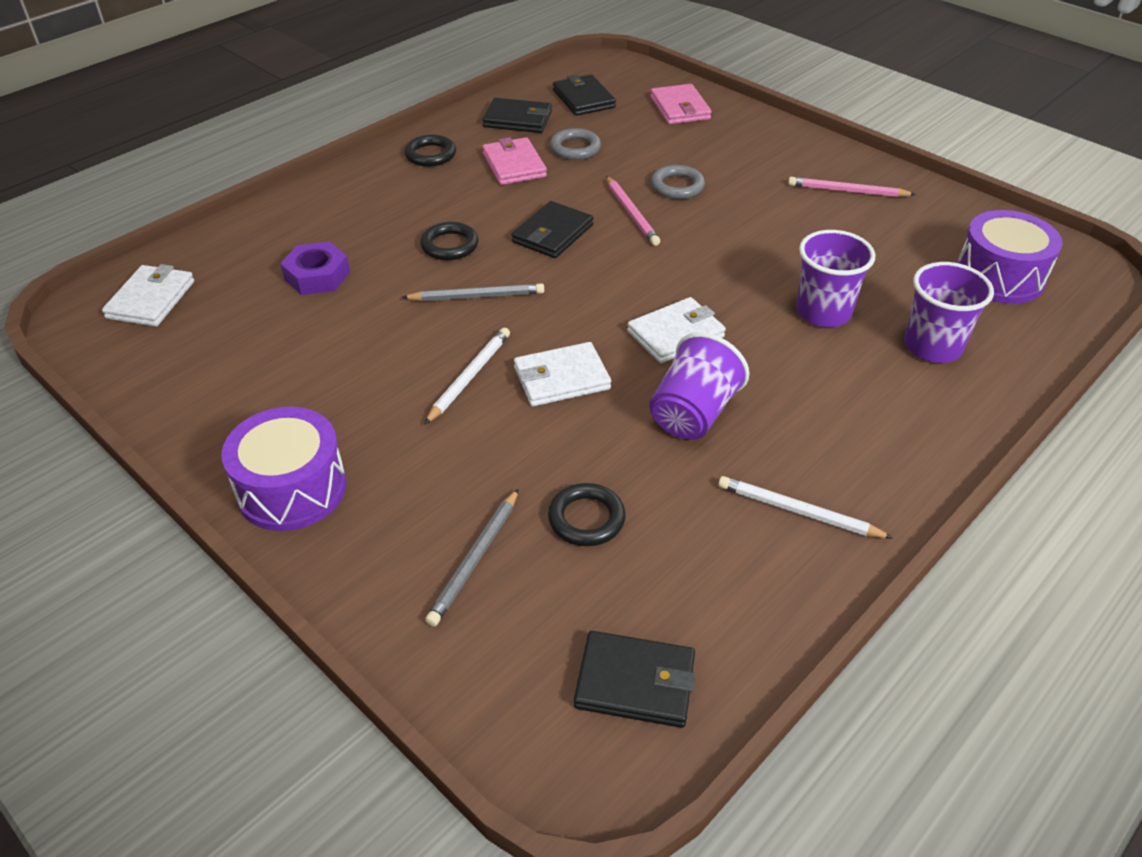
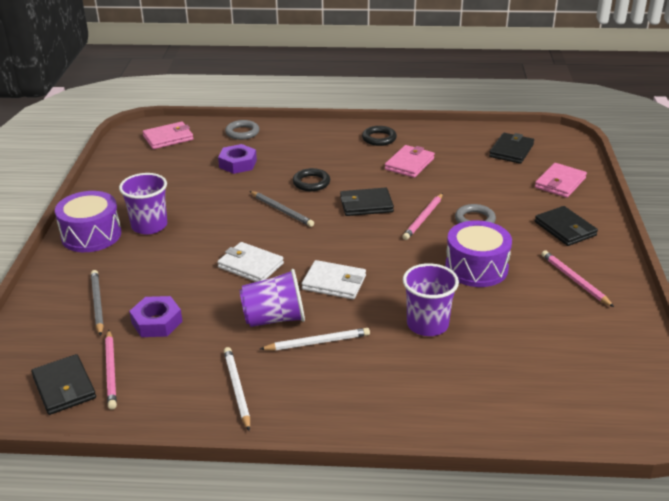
camera: 50 degrees right, 10 degrees down
(151, 299) = (168, 138): white wallet -> pink wallet
(469, 377) = (218, 240): white pencil -> white pencil (317, 342)
(475, 559) = (97, 304): grey pencil -> grey pencil turned 90 degrees clockwise
(518, 119) = (454, 143): black wallet -> black wallet (565, 229)
(575, 148) = (456, 172): grey ring -> grey ring (242, 132)
(586, 519) = (157, 322): black ring -> purple nut
(647, 614) = (111, 371): none -> pink pencil
(932, 347) = (453, 381): purple cup -> purple cup (149, 226)
(999, 277) = (576, 381): purple drum -> purple drum (476, 268)

